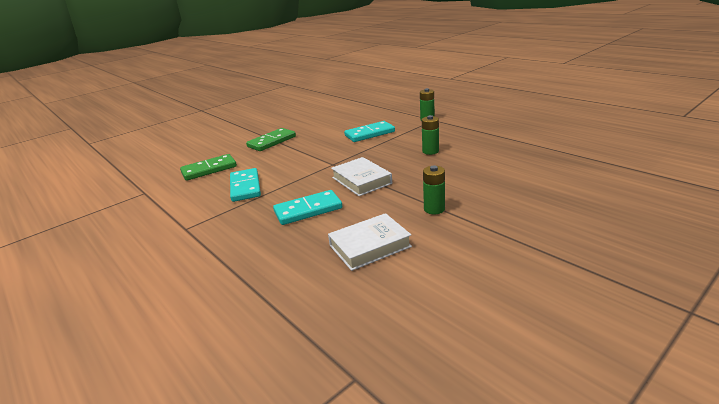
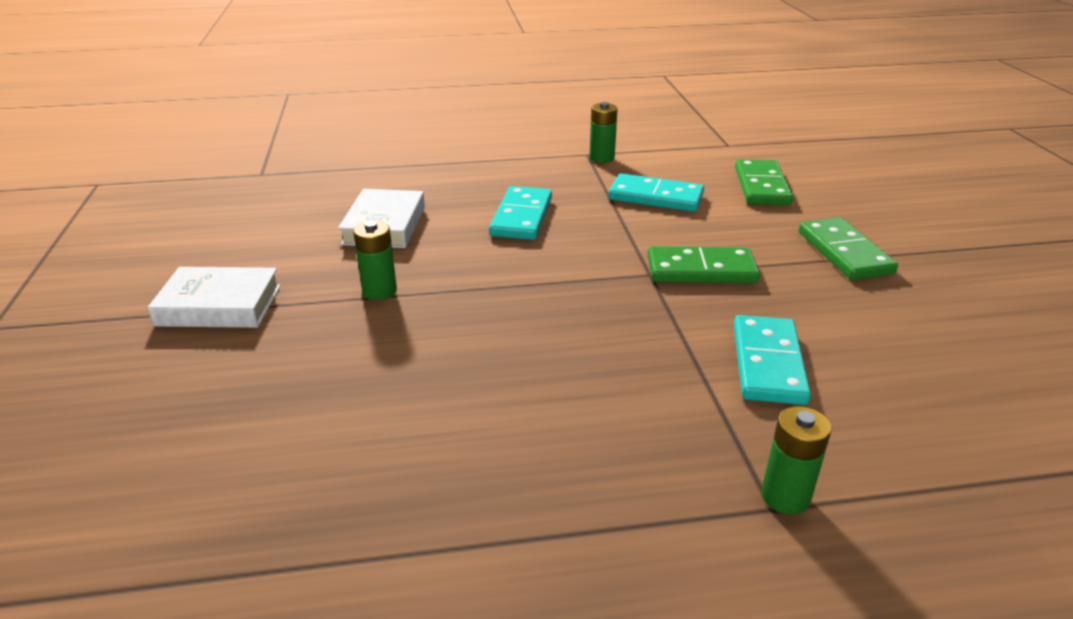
camera: 120 degrees right, 5 degrees up
(317, 157) = (701, 270): none -> green domino
(361, 180) = (548, 275): white book -> white book (219, 305)
(430, 151) = (566, 387): green battery -> green battery (601, 158)

